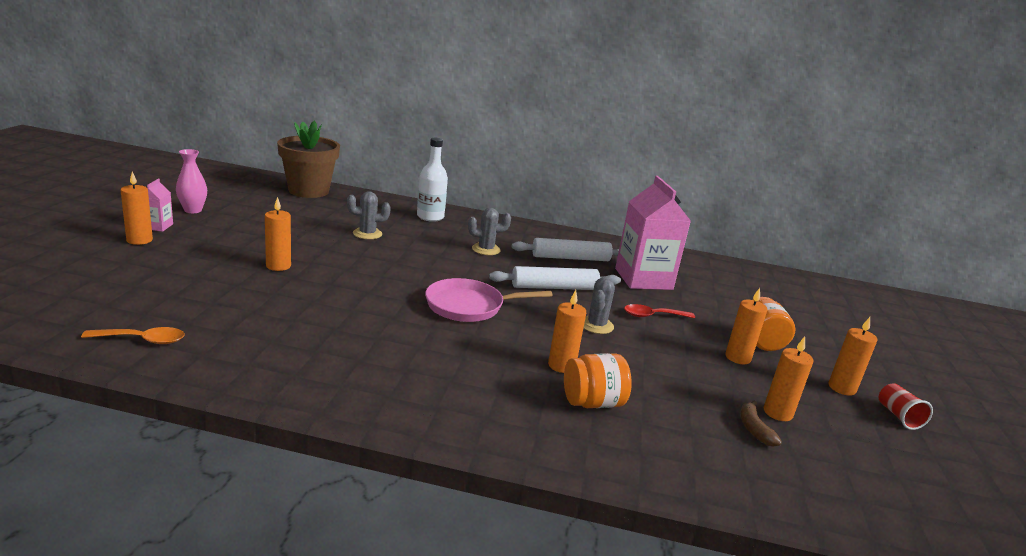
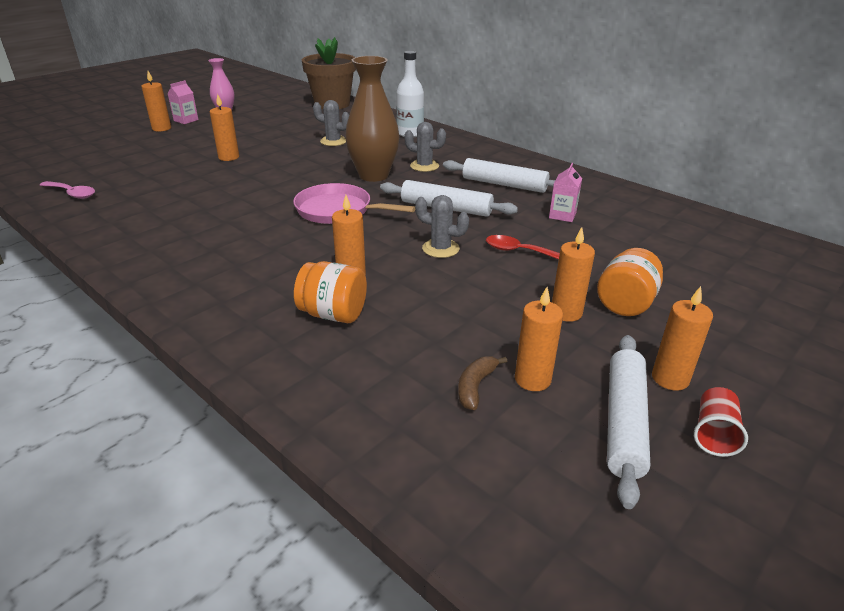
camera: 35 degrees right, 10 degrees up
(142, 340) = (72, 193): orange spoon -> pink spoon
(454, 265) = (373, 175): none -> brown vase
(596, 325) = (440, 249): grey cactus -> grey cactus turned 60 degrees clockwise
(643, 279) = (562, 215): pink carton -> pink carton, size x0.44
(853, 424) = (624, 422): none -> white rolling pin

